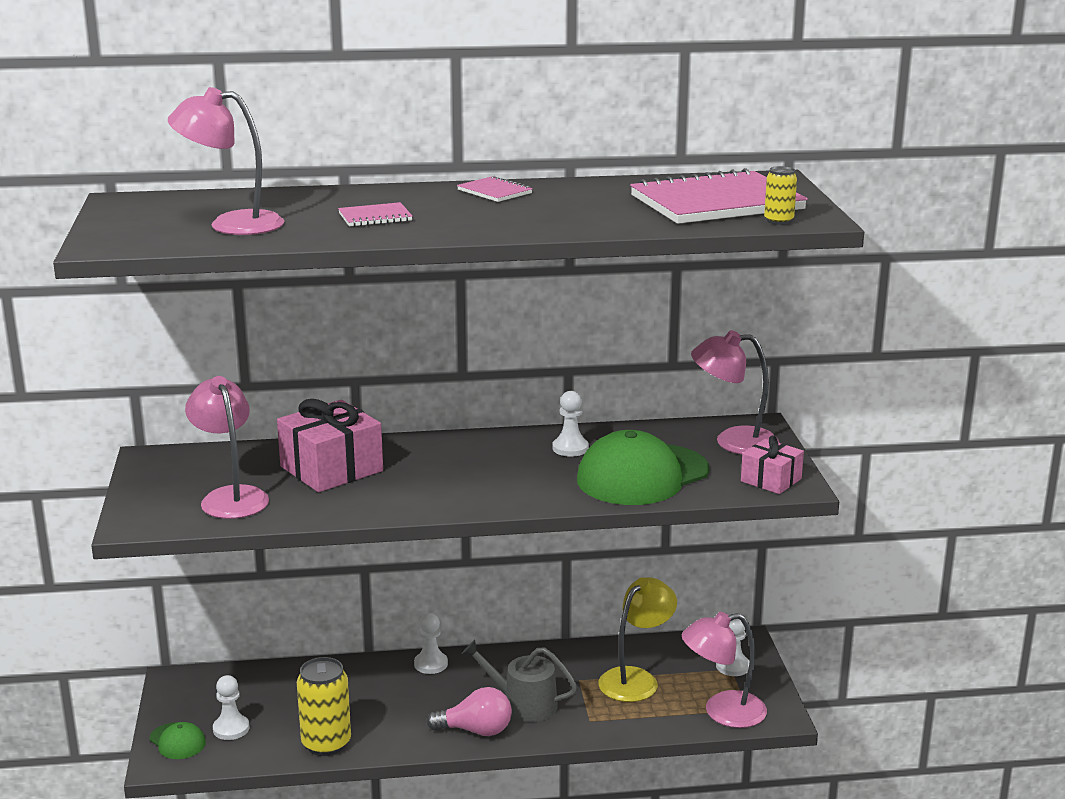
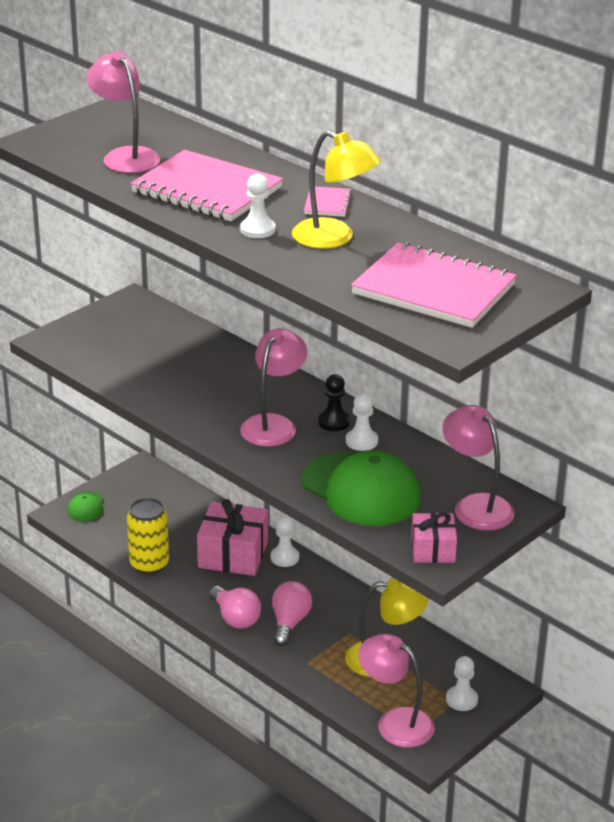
camera: 50 degrees right, 10 degrees up
(230, 497) = (120, 353): pink lamp -> pink lamp (273, 424)
(231, 729) = (120, 519): white pawn -> white pawn (257, 230)
(331, 469) = (203, 367): pink gift -> pink gift (233, 554)
(375, 217) = (207, 190): pink notebook -> pink notebook, size x2.26
(522, 448) = (334, 422): none -> black pawn
(523, 704) = (289, 622): grey watering can -> pink light bulb
(563, 205) = (334, 238): none -> yellow lamp
(642, 475) = (361, 490): green cap -> green cap turned 150 degrees counterclockwise
(778, 221) = (426, 328): yellow can -> none

